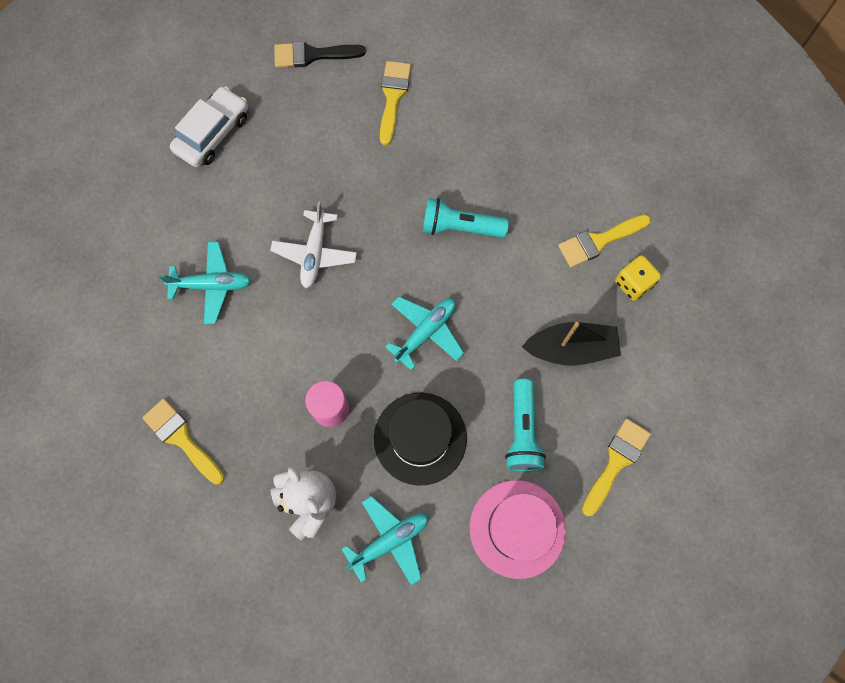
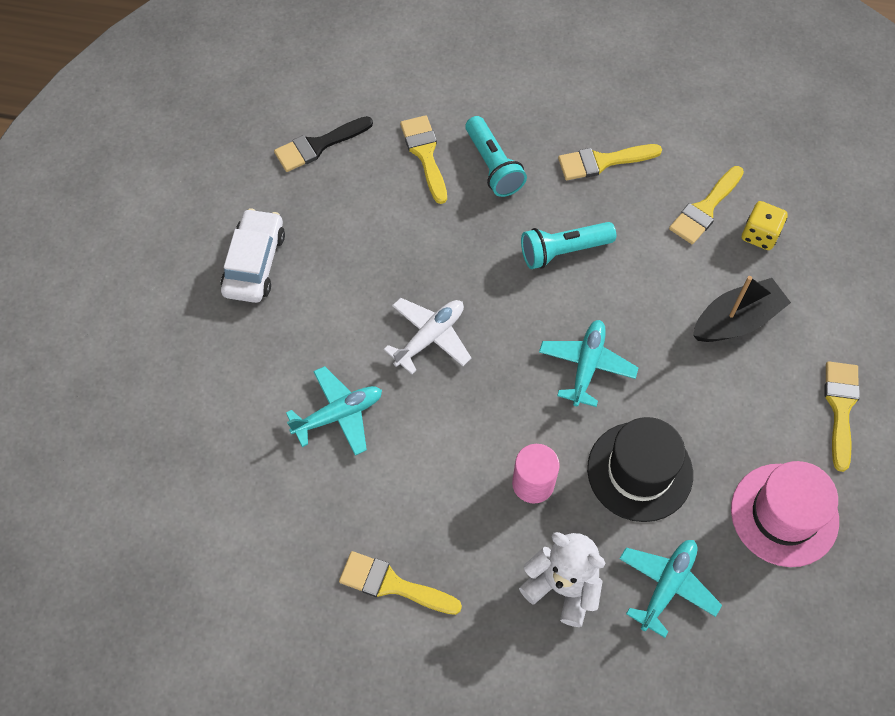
camera: 25 degrees left, 10 degrees down
(315, 253) = (430, 337): white plane -> white plane turned 120 degrees counterclockwise
(522, 431) = (736, 419): turquoise flashlight -> turquoise flashlight (493, 166)
(535, 164) = (602, 162): none -> yellow brush

